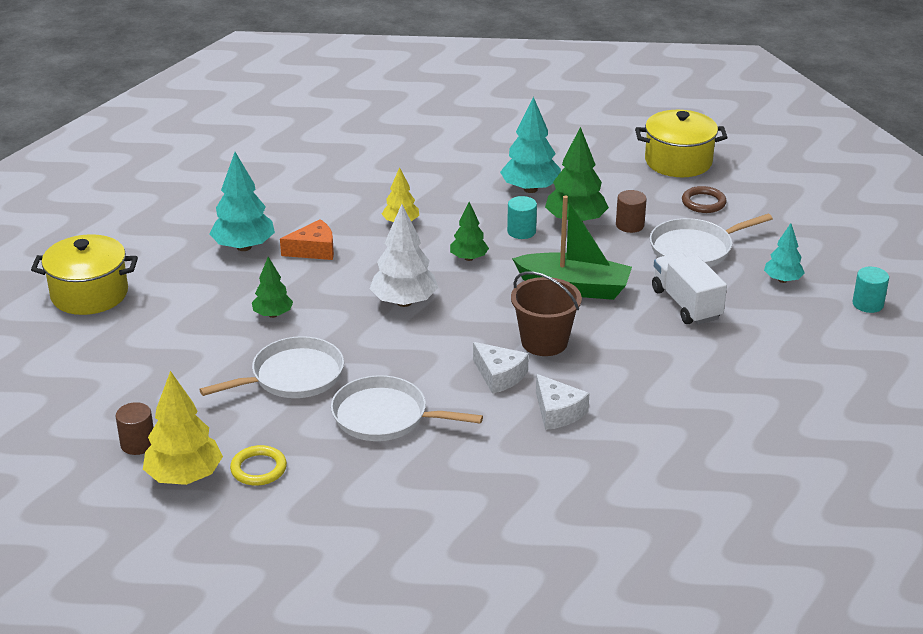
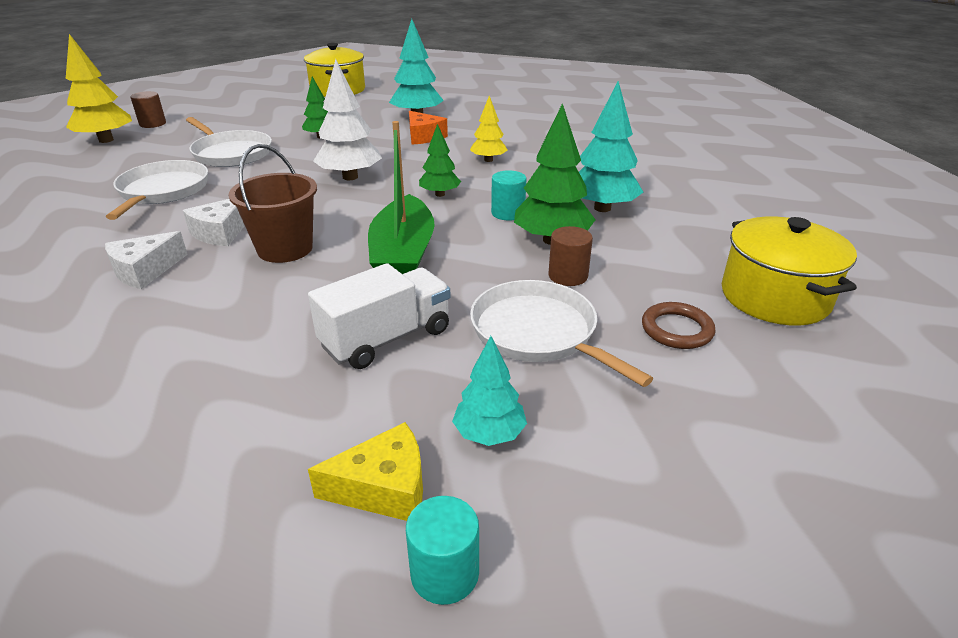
camera: 75 degrees right, 0 degrees up
(258, 469) = (105, 159): yellow ring -> none
(816, 315) = (384, 488): none -> yellow cheese

